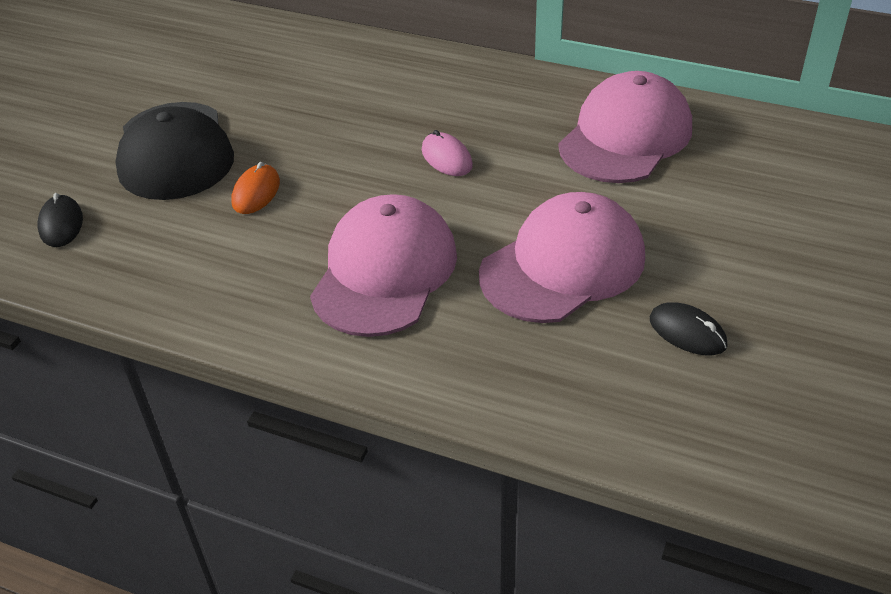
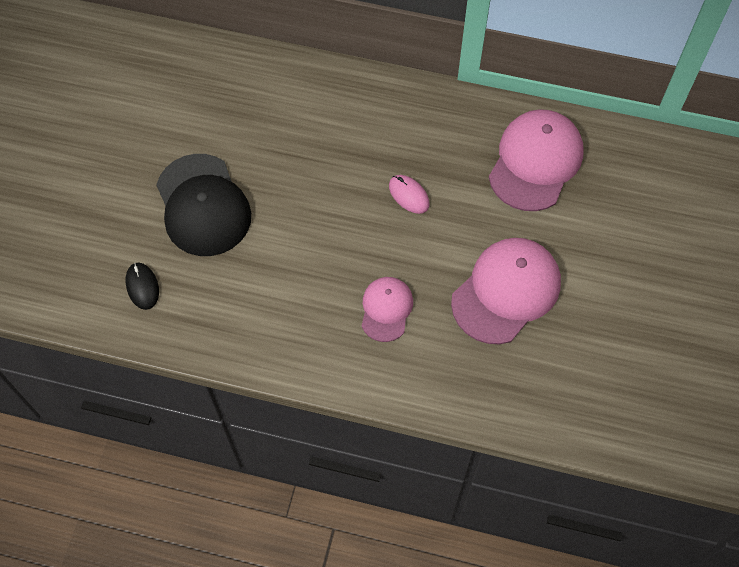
camera: 10 degrees left, 20 degrees up
(256, 192) = (277, 242): orange mouse -> none
(384, 272) = (386, 309): pink cap -> pink cap, size x0.57
(687, 332) = (593, 341): black mouse -> none

